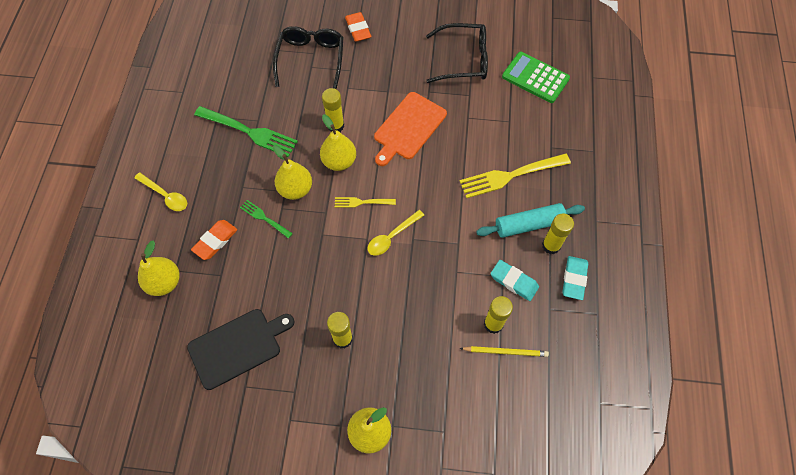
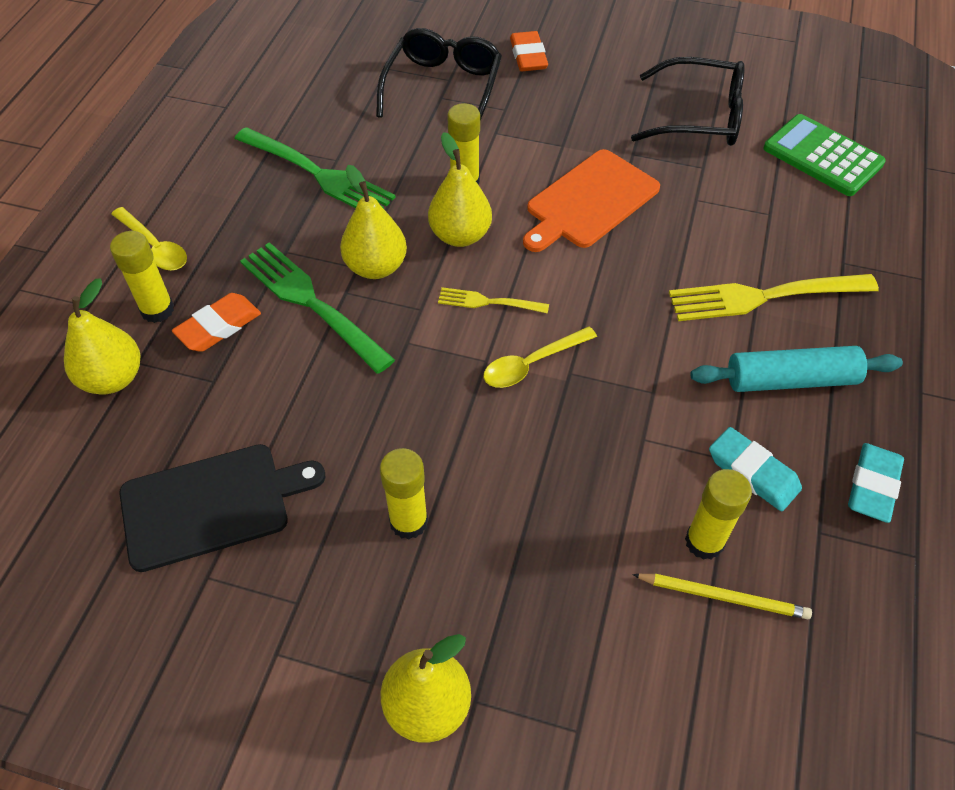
camera: 10 degrees right, 10 degrees down
(265, 218) = (312, 303): green fork -> green fork, size x1.89
(551, 245) = (831, 421): yellow glue stick -> yellow glue stick (157, 310)

